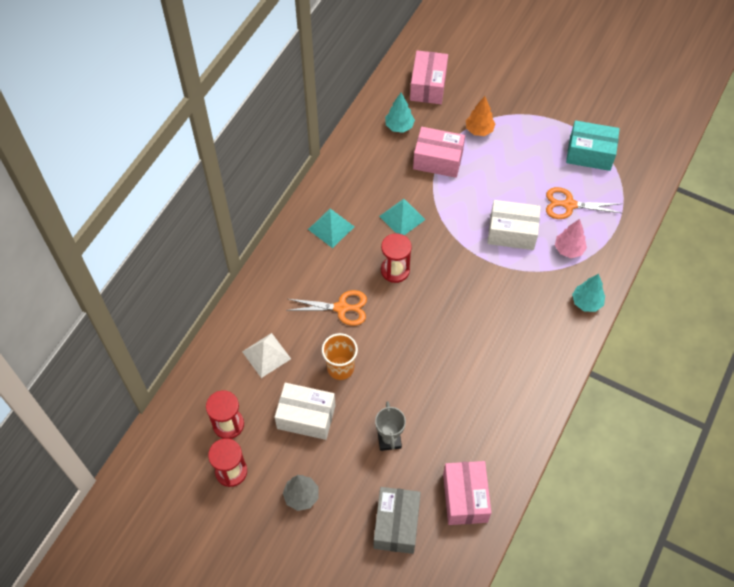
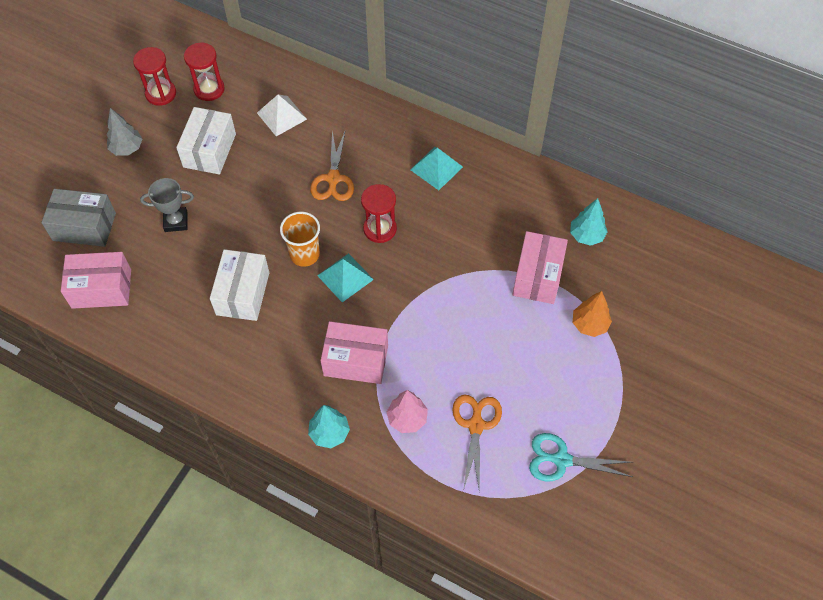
camera: 90 degrees right, 0 degrees up
(340, 368) = (261, 178): orange cup -> orange cup (304, 254)
(402, 218) = (451, 237): turquoise pyramid -> turquoise pyramid (345, 277)
(428, 86) = (655, 268): pink box -> pink box (356, 360)
(512, 232) = (432, 354): white box -> white box (243, 293)
(589, 153) = (561, 460): turquoise box -> turquoise scissors

